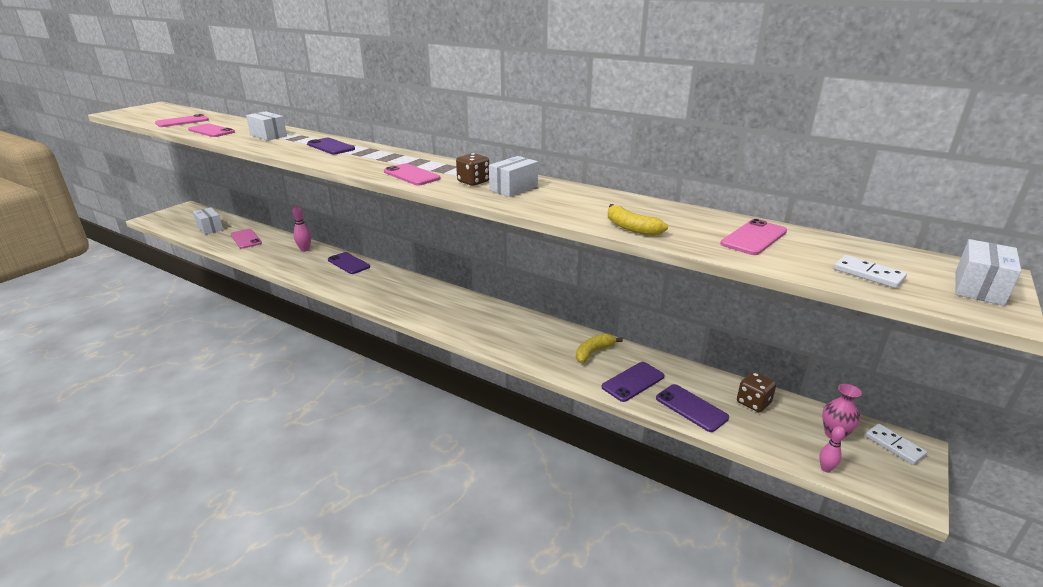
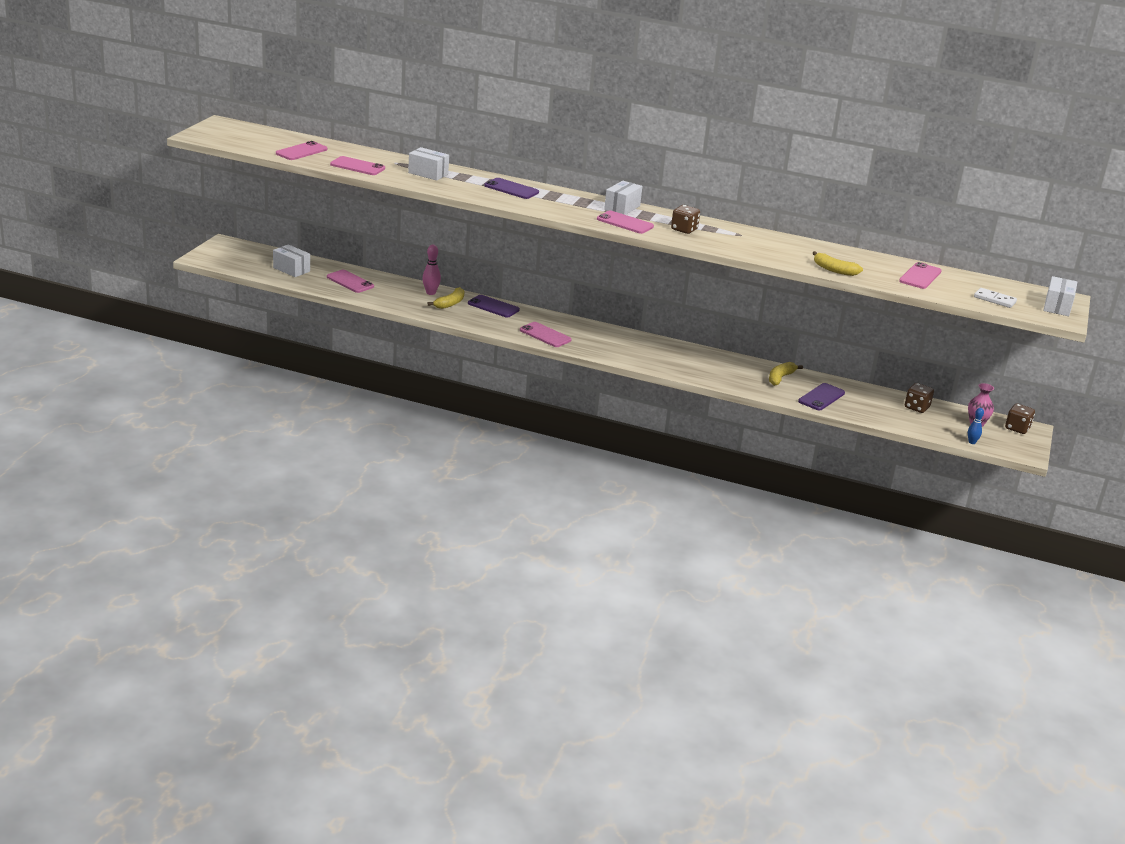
camera: 15 degrees left, 0 degrees up
(312, 260) = (450, 303): none -> yellow banana
(372, 293) = (545, 335): none -> pink phone
(513, 188) = (722, 236): white box -> white box (622, 208)
(691, 408) = (872, 412): purple phone -> none
(825, 469) = (972, 442): pink bowling pin -> blue bowling pin
(894, 446) = (1017, 428): white domino -> brown dice

